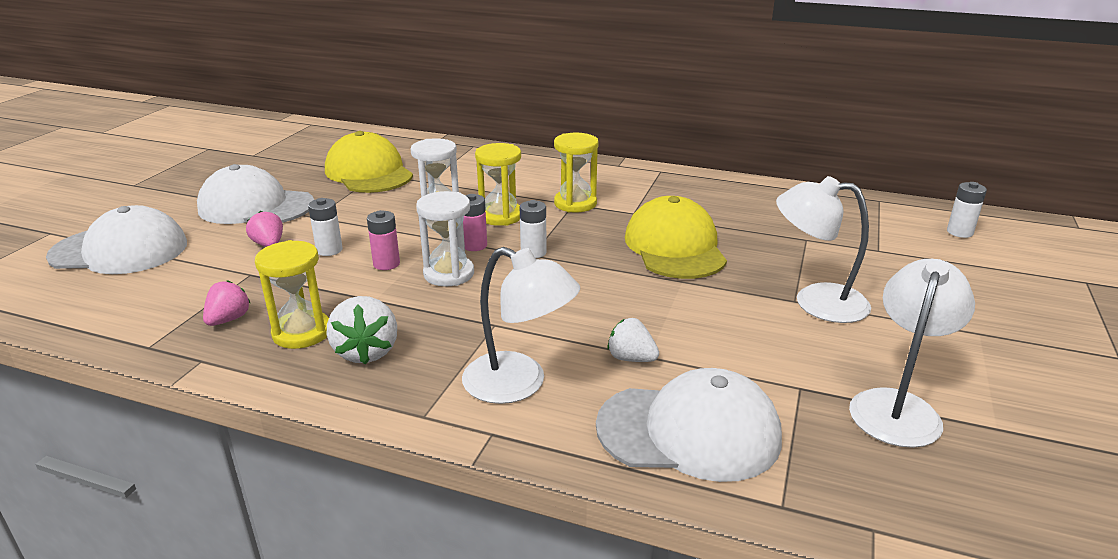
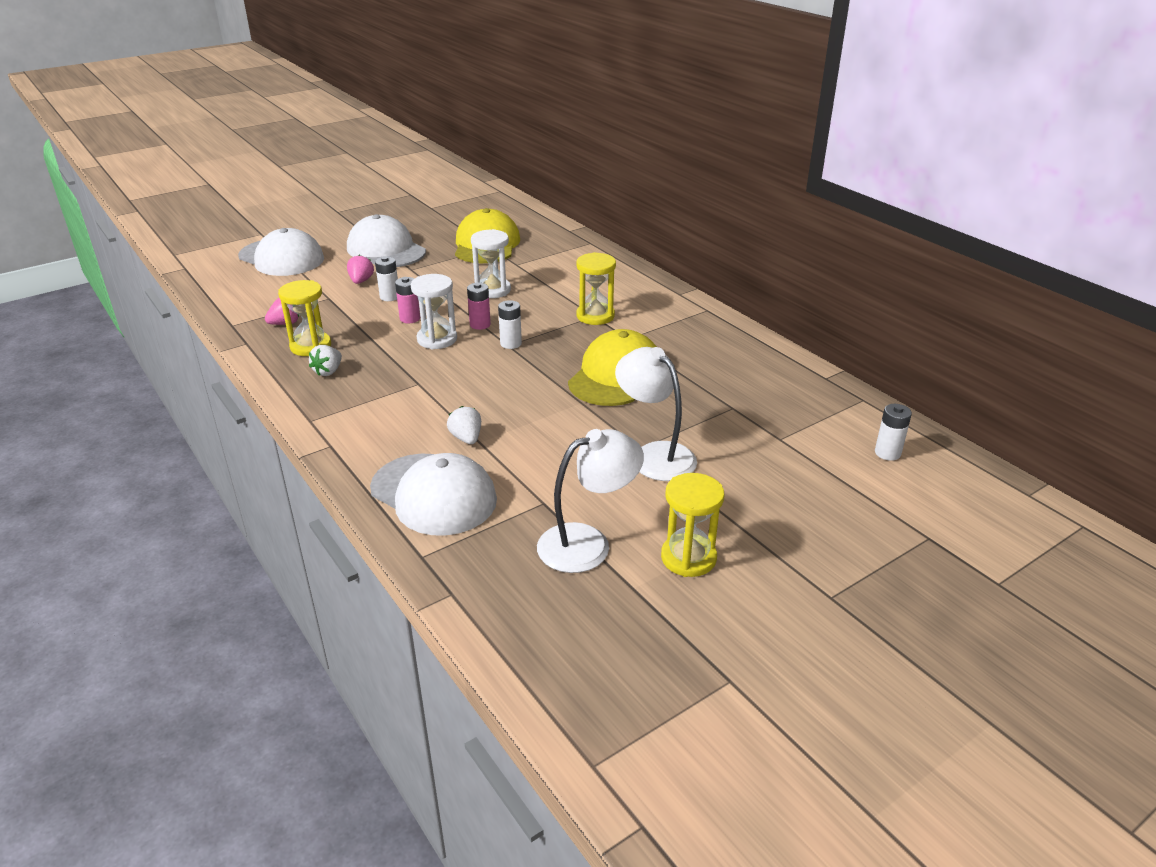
camera: 35 degrees right, 5 degrees up
(366, 352) = (328, 371): white strawberry -> white strawberry, size x0.66
(500, 216) = (528, 308): yellow hourglass -> yellow hourglass (688, 558)
(519, 384) = (381, 425): white lamp -> none

